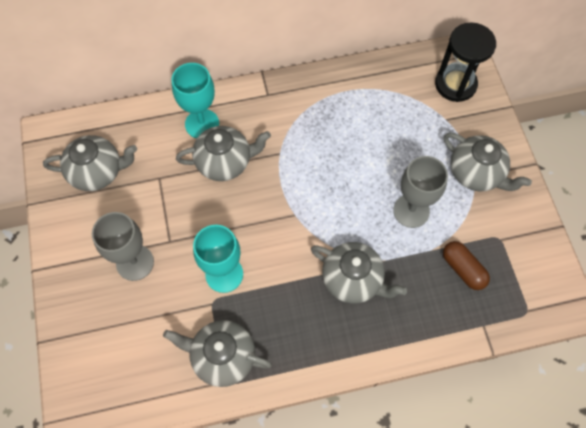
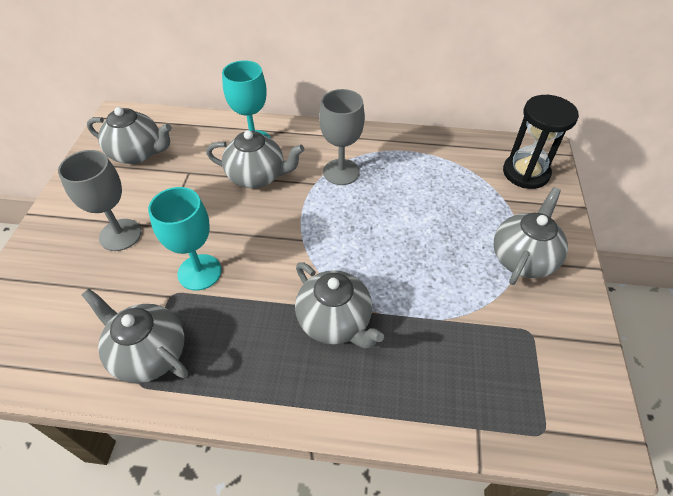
camera: 20 degrees right, 15 degrees down
(411, 211) = (432, 273): grey goblet -> grey goblet (341, 172)
(463, 269) = (473, 352): brown capsule -> none
(476, 173) = (523, 258): grey teapot -> grey teapot turned 120 degrees counterclockwise

